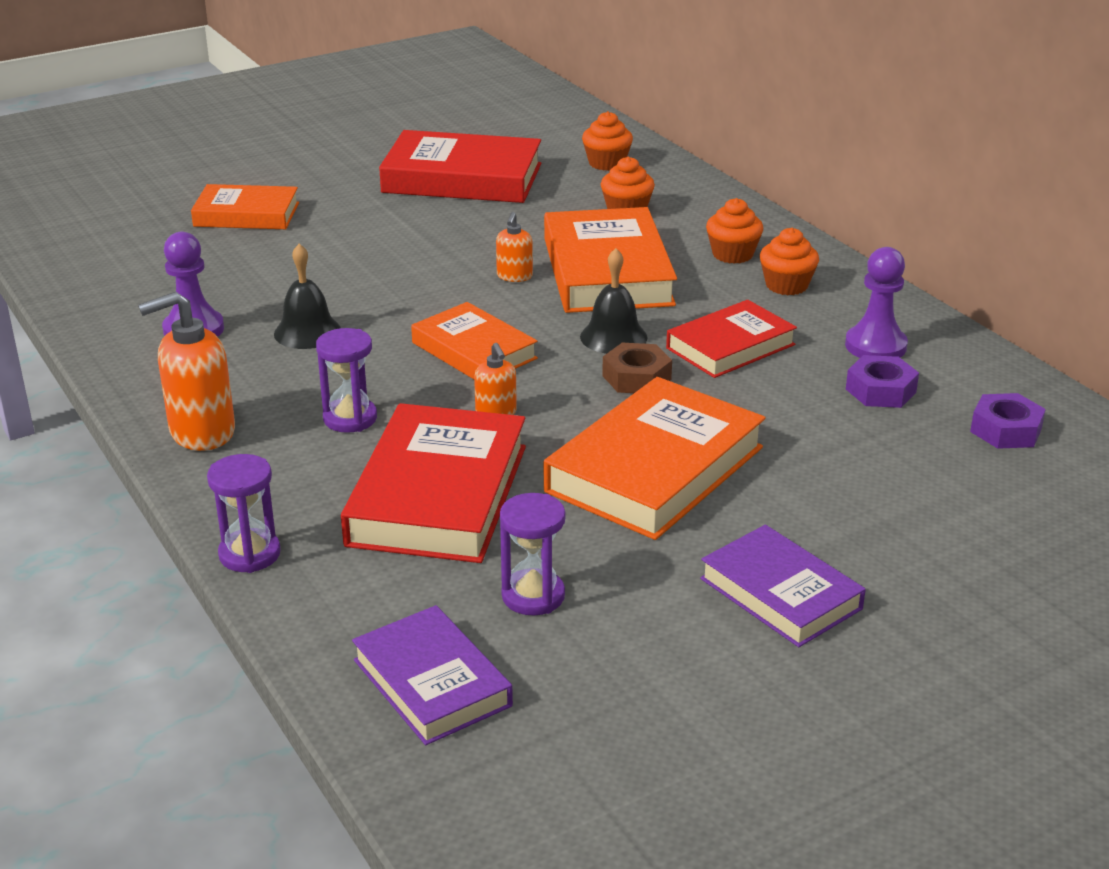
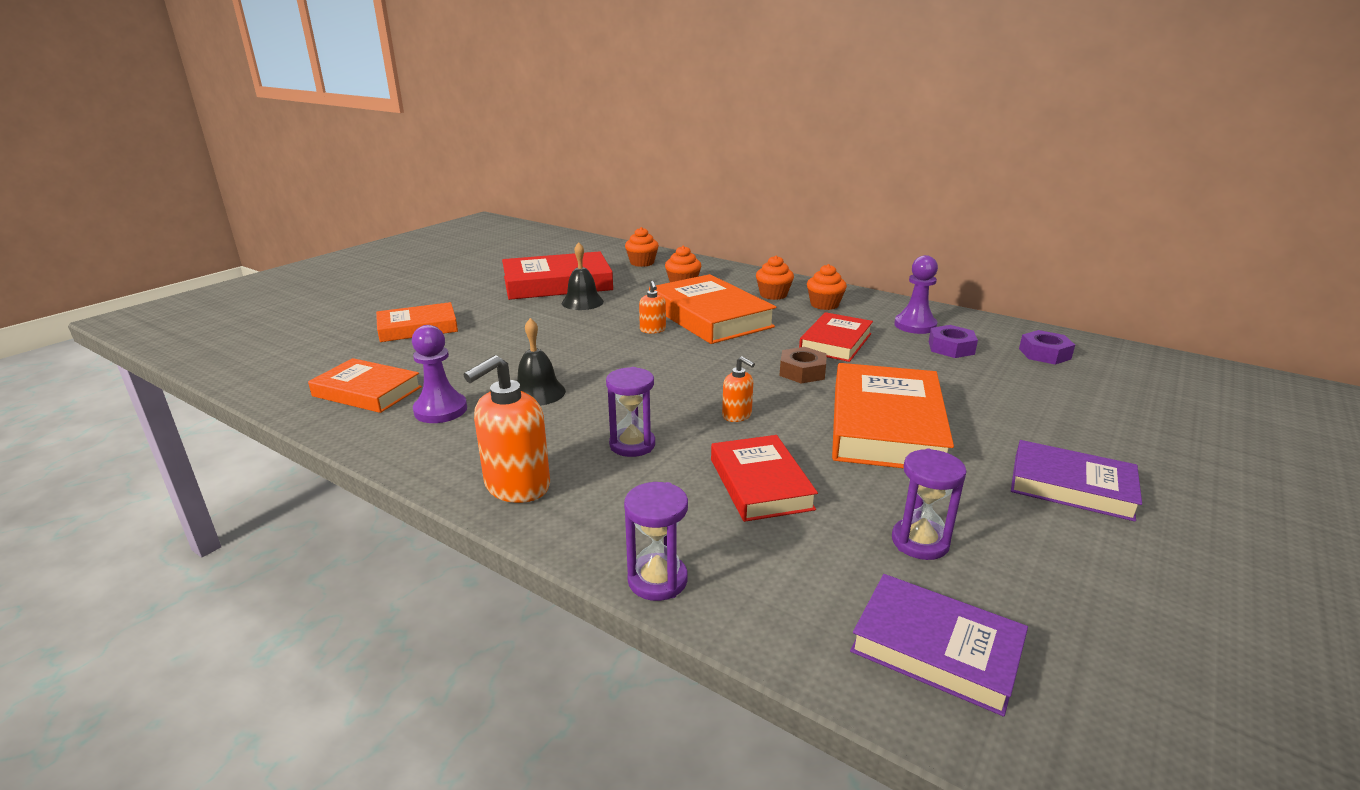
camera: 25 degrees left, 5 degrees down
(438, 495) = (760, 484): red book -> red book, size x0.62
(474, 350) = (675, 379): orange book -> orange book (367, 391)
(613, 337) = (758, 351): black bell -> black bell (582, 302)

